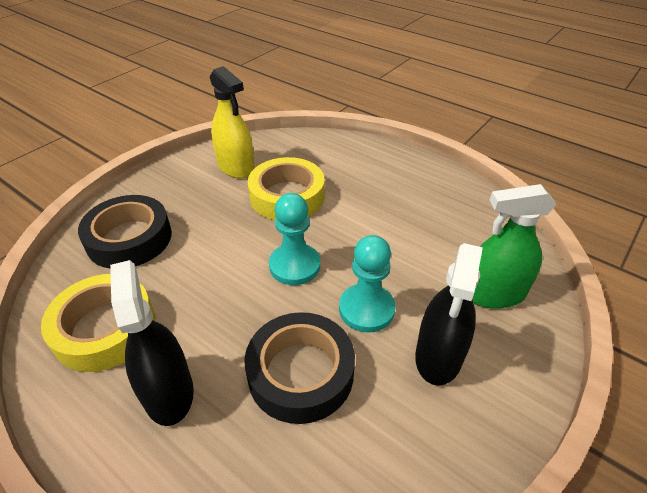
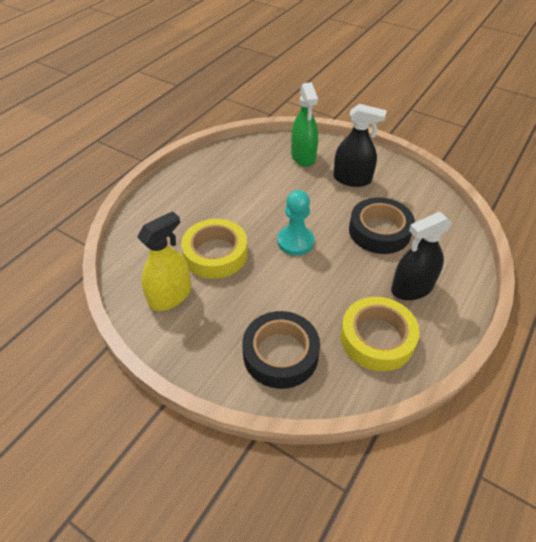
camera: 95 degrees left, 5 degrees up
(366, 309) = (326, 206): turquoise pawn -> none

